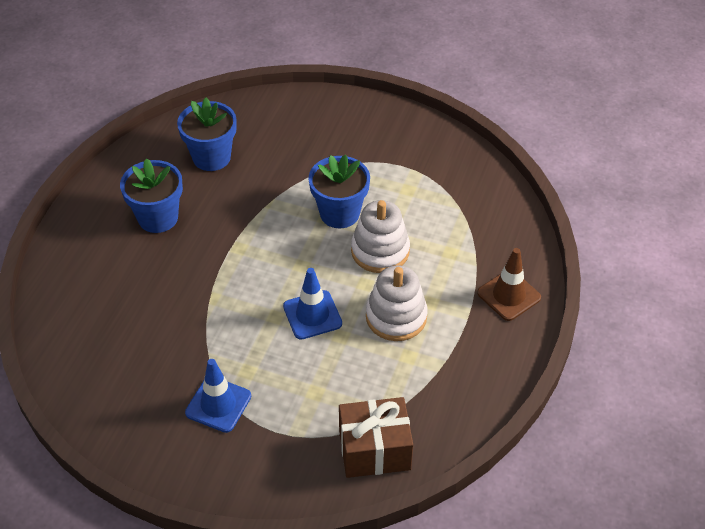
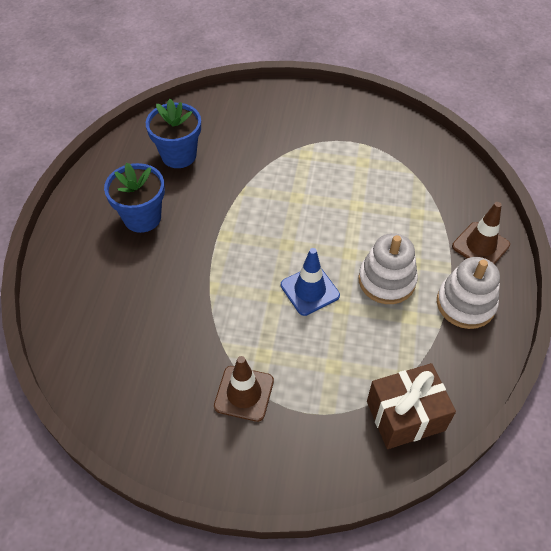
camera: 10 degrees left, 5 degrees up
(218, 404) = (244, 393): blue traffic cone -> brown traffic cone
(339, 213) = (308, 191): blue flower pot -> none
(380, 251) = (354, 221): white stacking toy -> white stacking toy (465, 304)

